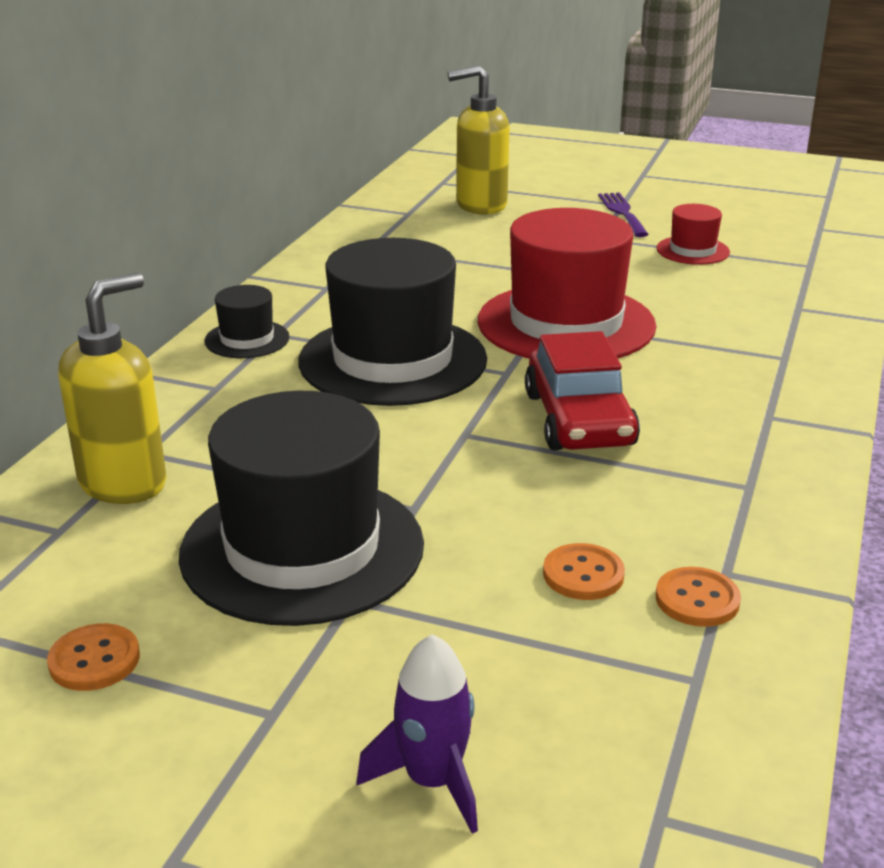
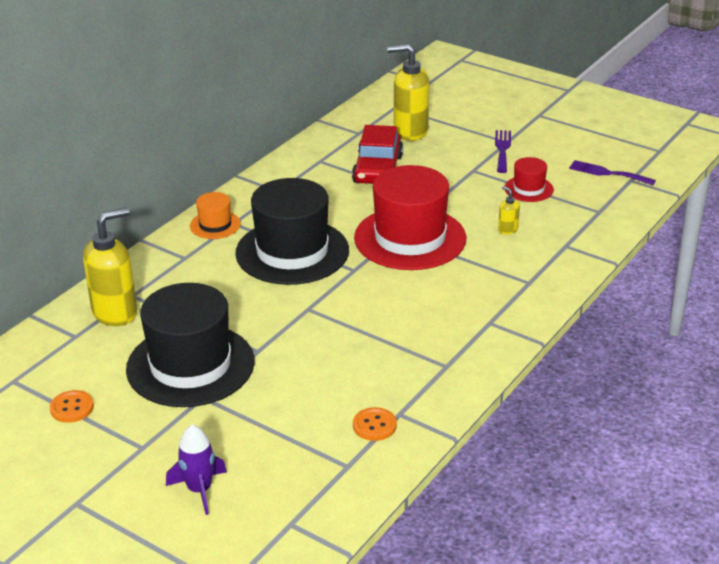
camera: 15 degrees right, 5 degrees up
(247, 339) = (215, 225): black hat -> orange hat
(579, 419) = (377, 308): red car -> red car (378, 169)
(583, 574) = (324, 402): orange button -> none
(701, 298) = (507, 229): none -> yellow soap dispenser
(784, 224) = (607, 173): none -> purple fork

